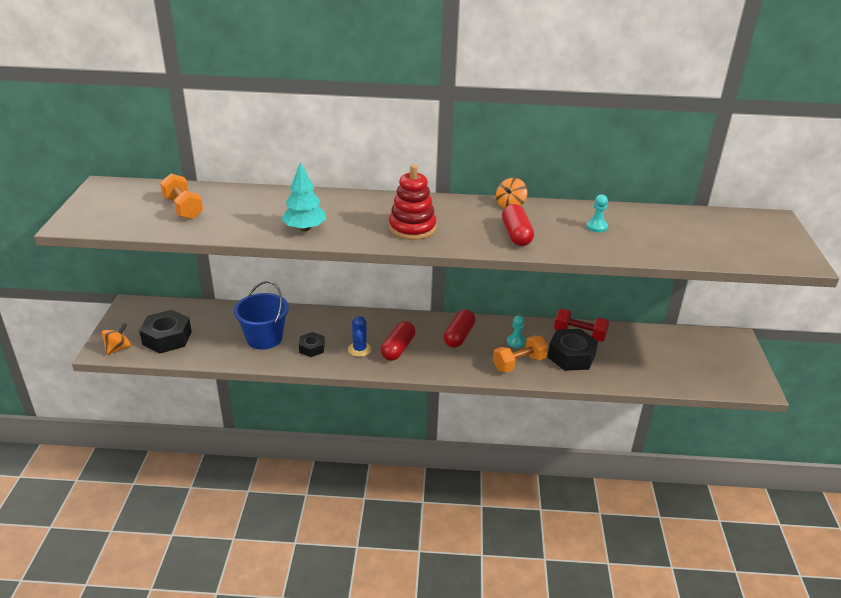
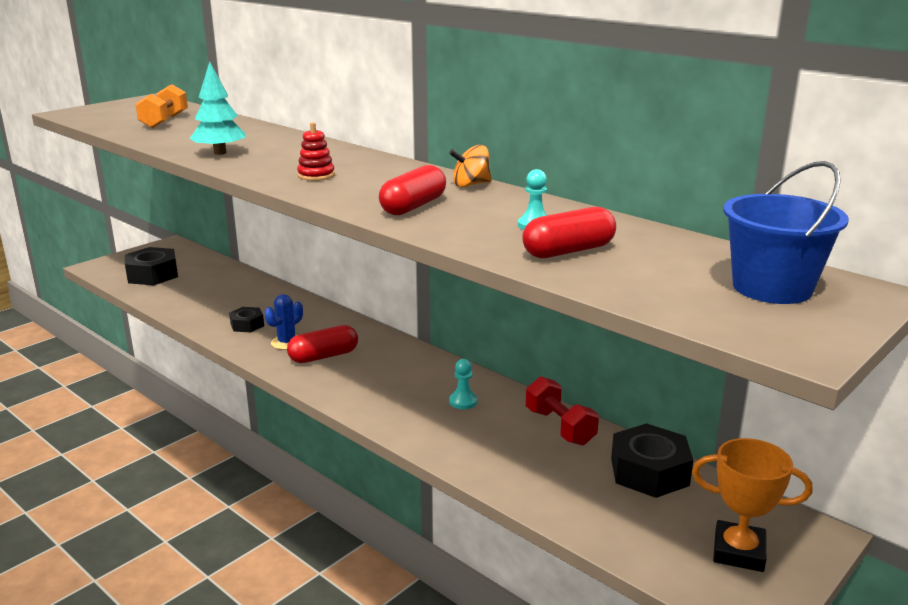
camera: 40 degrees right, 10 degrees down
(118, 349) = (107, 269): orange spinning top -> none
(264, 338) = (223, 302): blue bucket -> blue bucket (772, 288)
(412, 228) = (316, 175): red stacking toy -> red stacking toy, size x0.58
(459, 336) = (406, 370): red capsule -> red capsule (568, 251)
(519, 363) = (429, 423): orange dumbbell -> none
(571, 356) = (509, 444): black nut -> black nut (649, 472)
(722, 362) = (738, 552): none -> orange trophy

